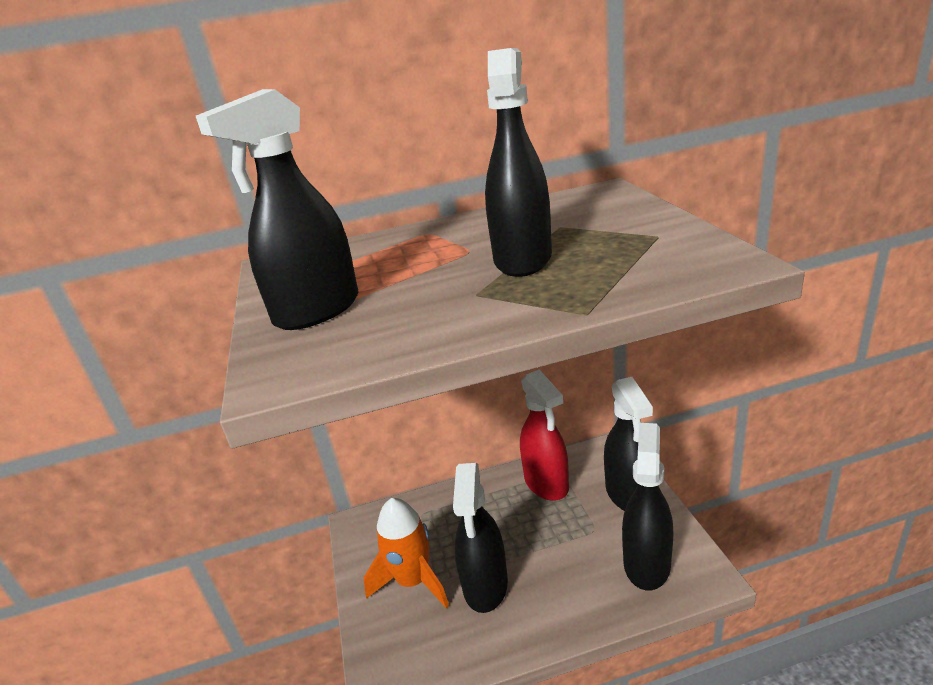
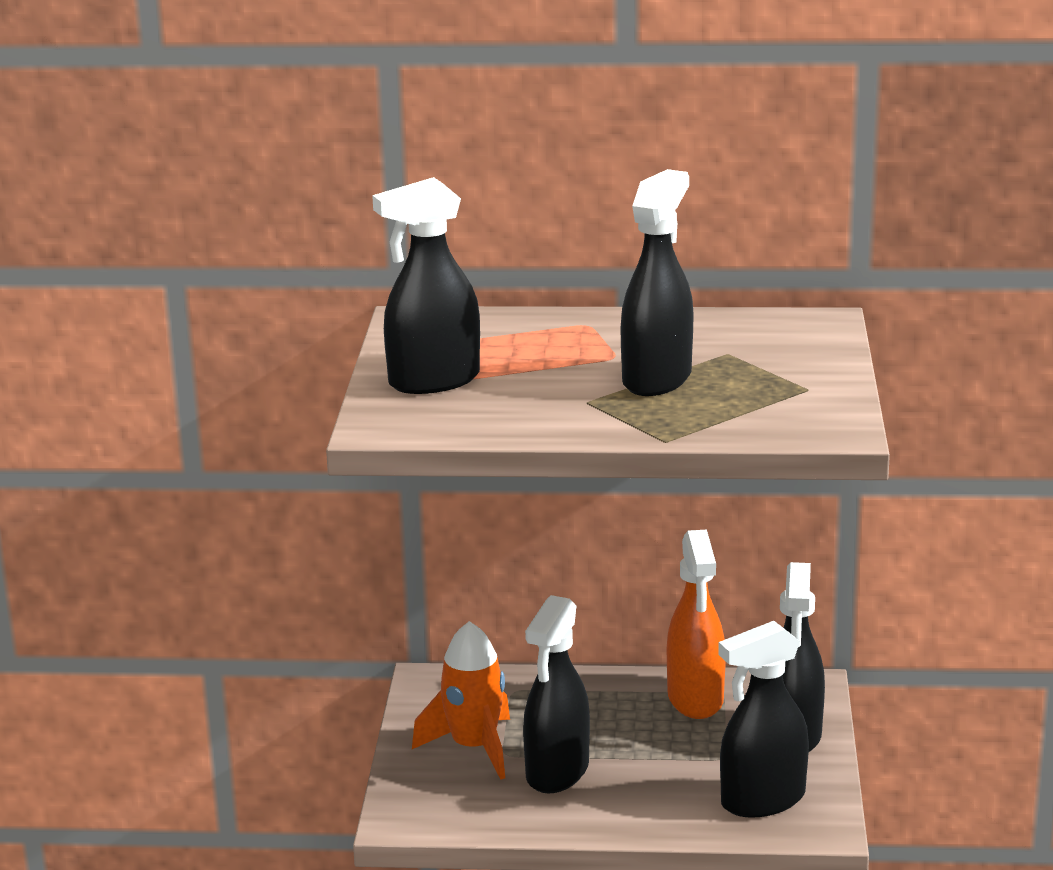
camera: 15 degrees right, 5 degrees down
(546, 483) = (695, 699): red spray bottle -> orange spray bottle
(647, 563) = (762, 800): black spray bottle -> black spray bottle turned 150 degrees counterclockwise

